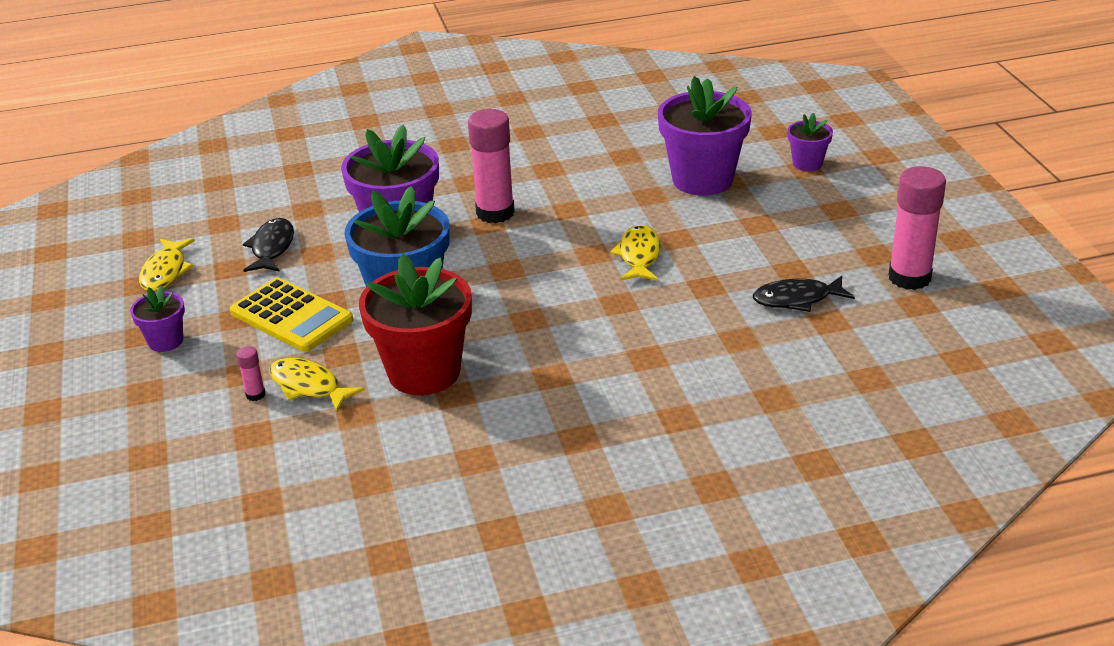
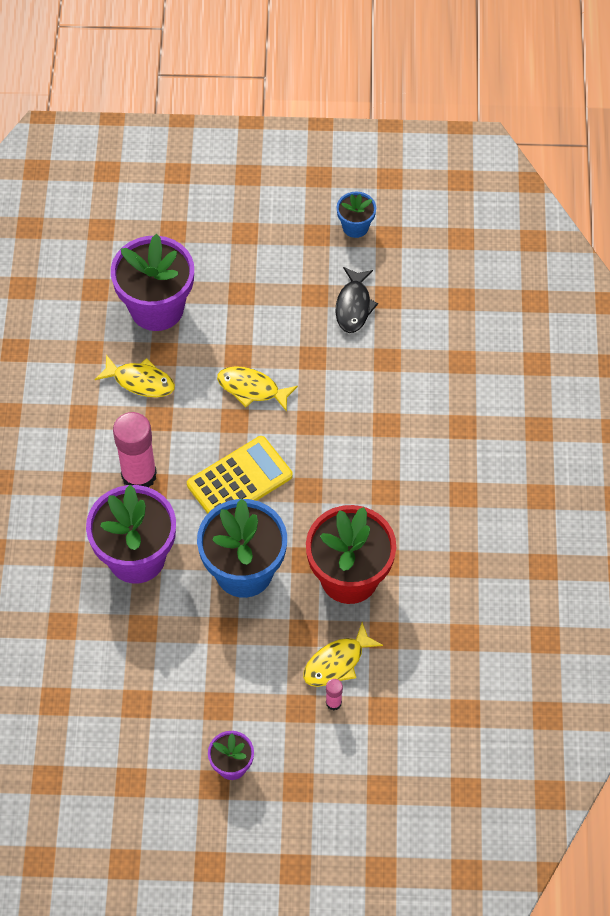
camera: 75 degrees left, 25 degrees up
(165, 272) = (120, 758): yellow fish -> yellow fish (140, 381)
(272, 248) = (117, 664): black fish -> none
(291, 316) = (234, 662): yellow calculator -> yellow calculator (239, 480)
(807, 163) = (166, 226): purple flower pot -> none
(909, 278) = (355, 227): pink glue stick -> blue flower pot

